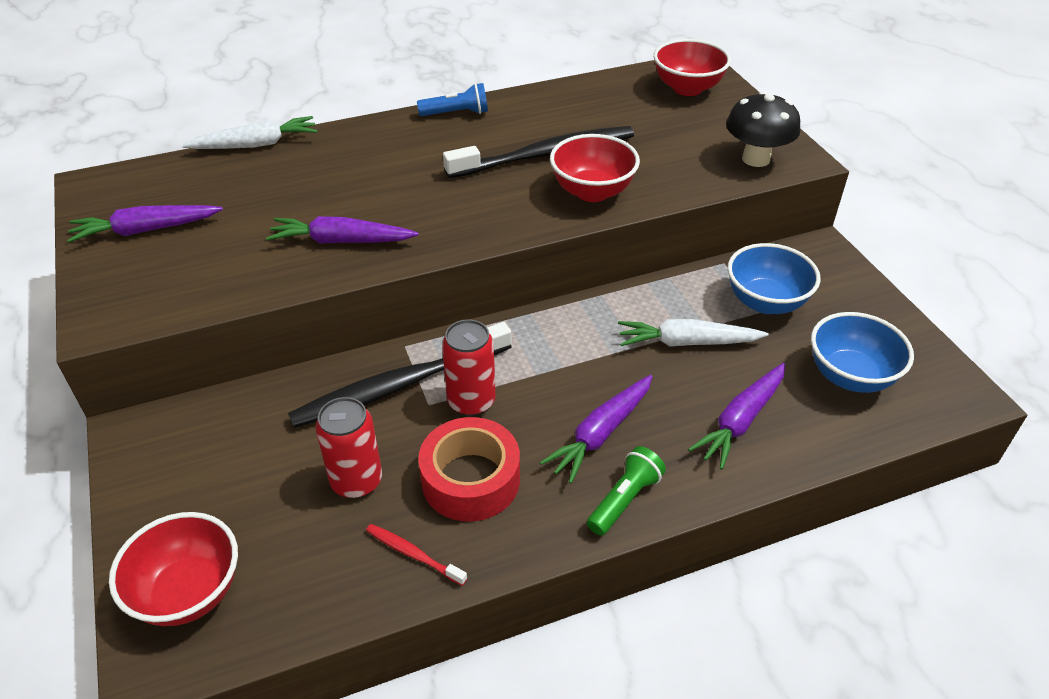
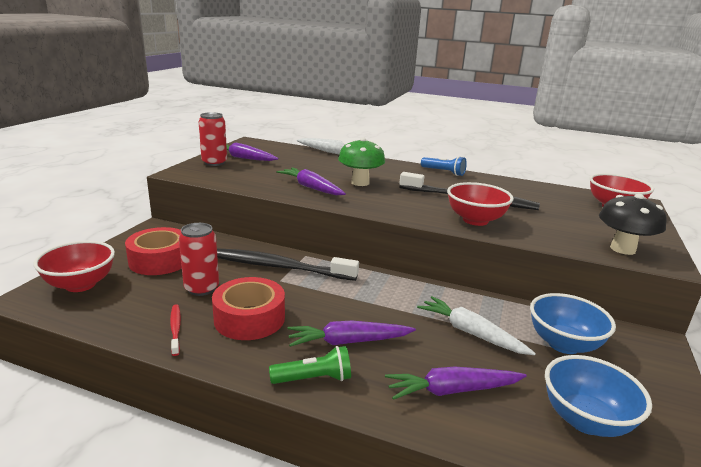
camera: 40 degrees right, 20 degrees down
(233, 480) = (159, 260): none -> red tape
(387, 194) = (360, 183): none -> green mushroom
(471, 401) = (301, 290): red can -> red can (214, 163)

